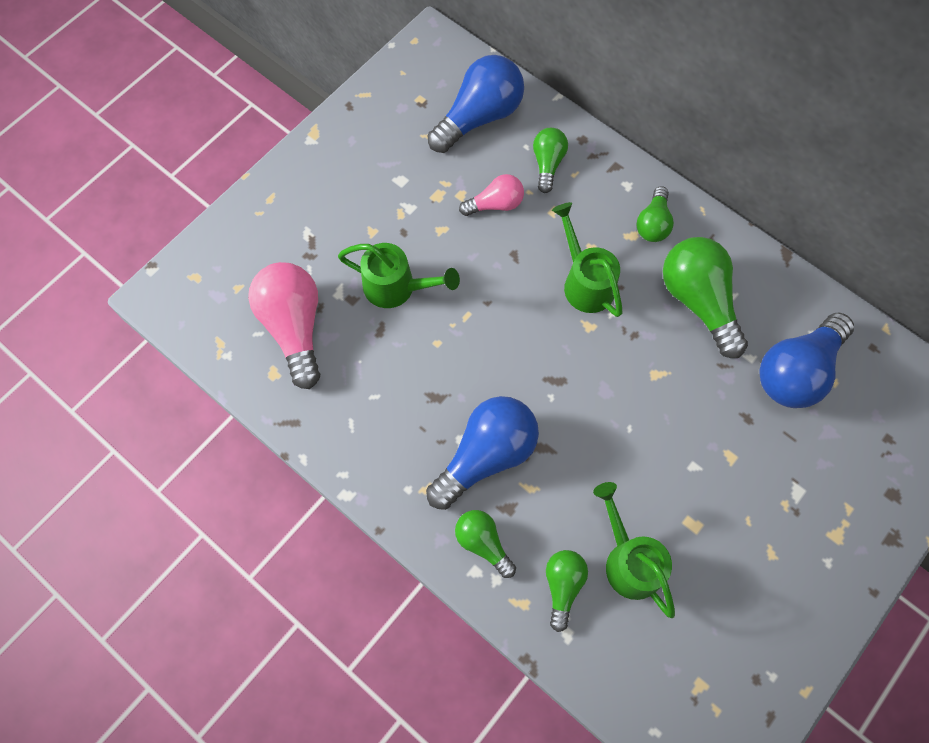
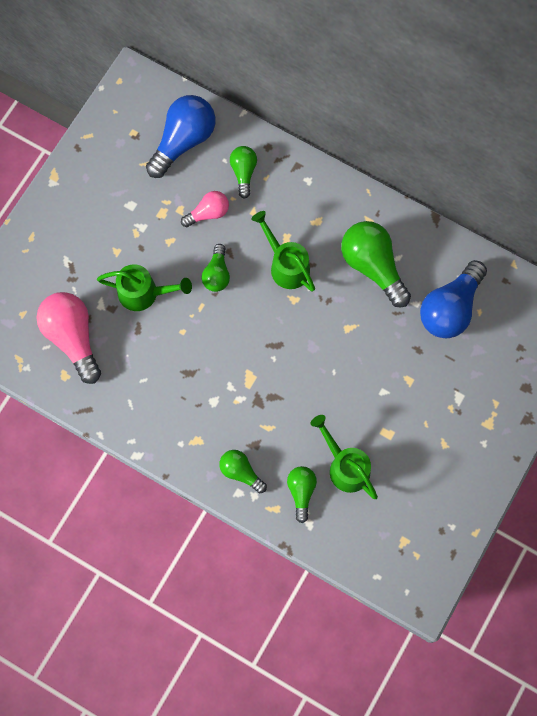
camera: 10 degrees left, 5 degrees up
(486, 455) = (233, 409): blue light bulb -> none
(653, 224) = (331, 209): green light bulb -> green light bulb (217, 274)

